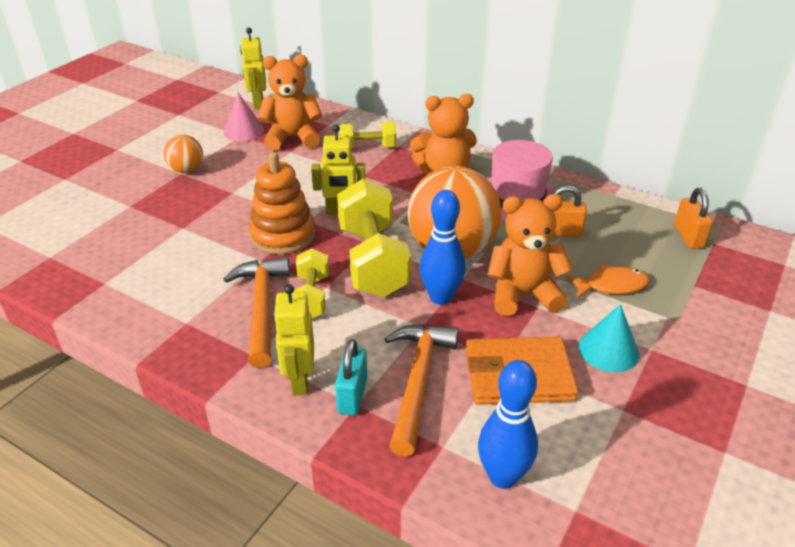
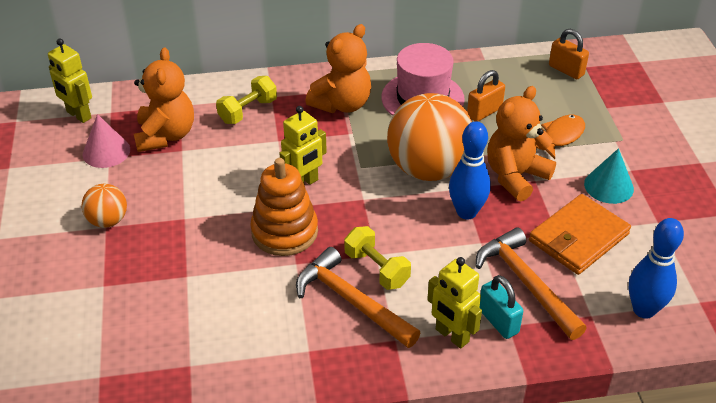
camera: 40 degrees left, 5 degrees up
(292, 138) = (166, 135): orange teddy bear -> orange teddy bear turned 135 degrees clockwise
(373, 261) = (383, 212): yellow dumbbell -> none

